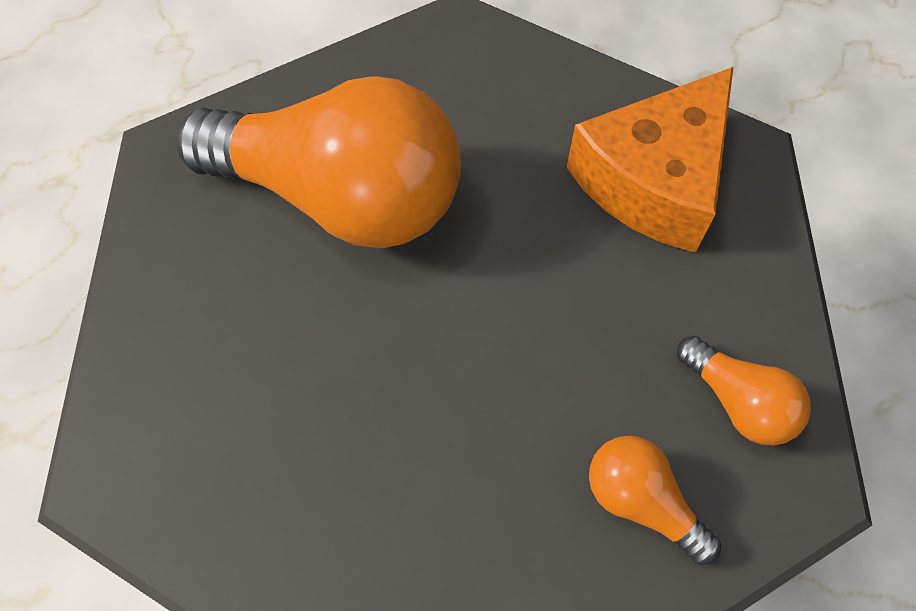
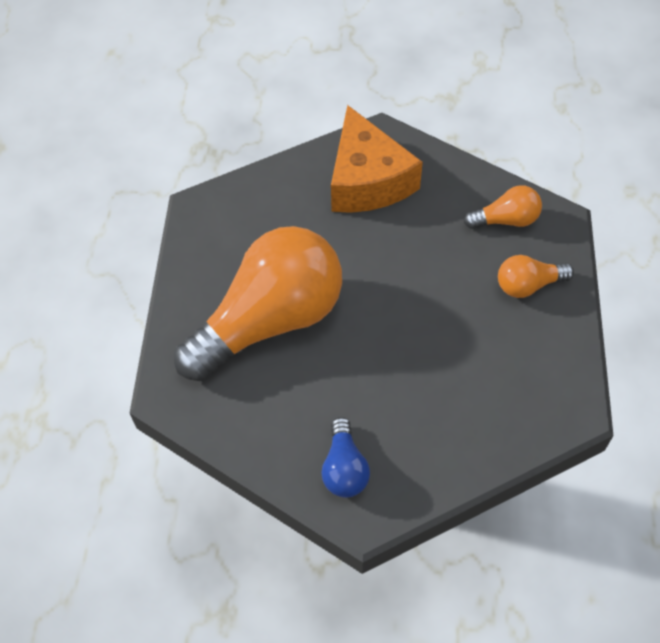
camera: 55 degrees left, 5 degrees down
(164, 414) = (344, 468): none -> blue light bulb

